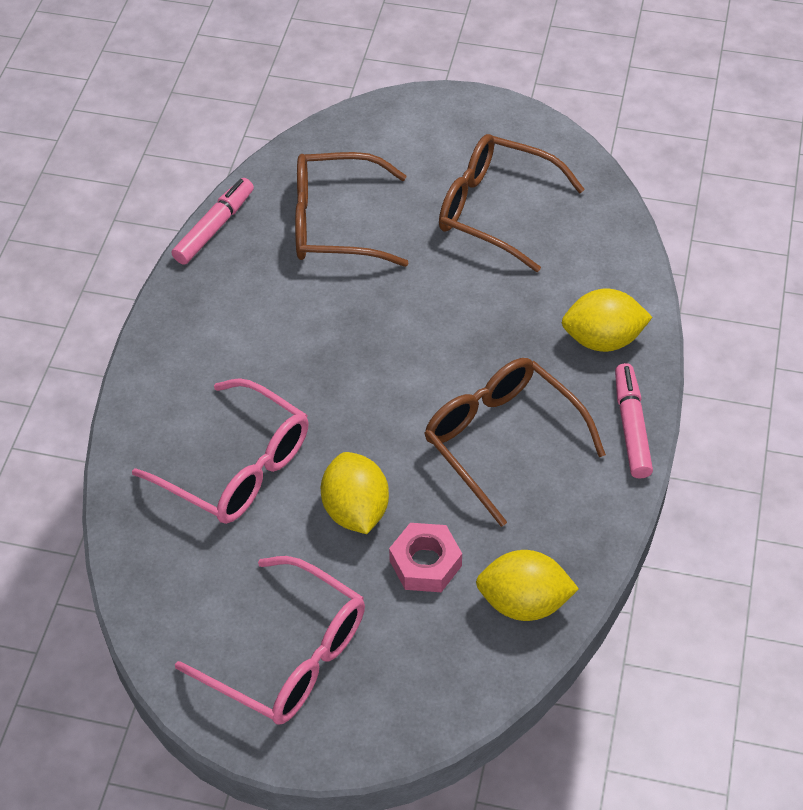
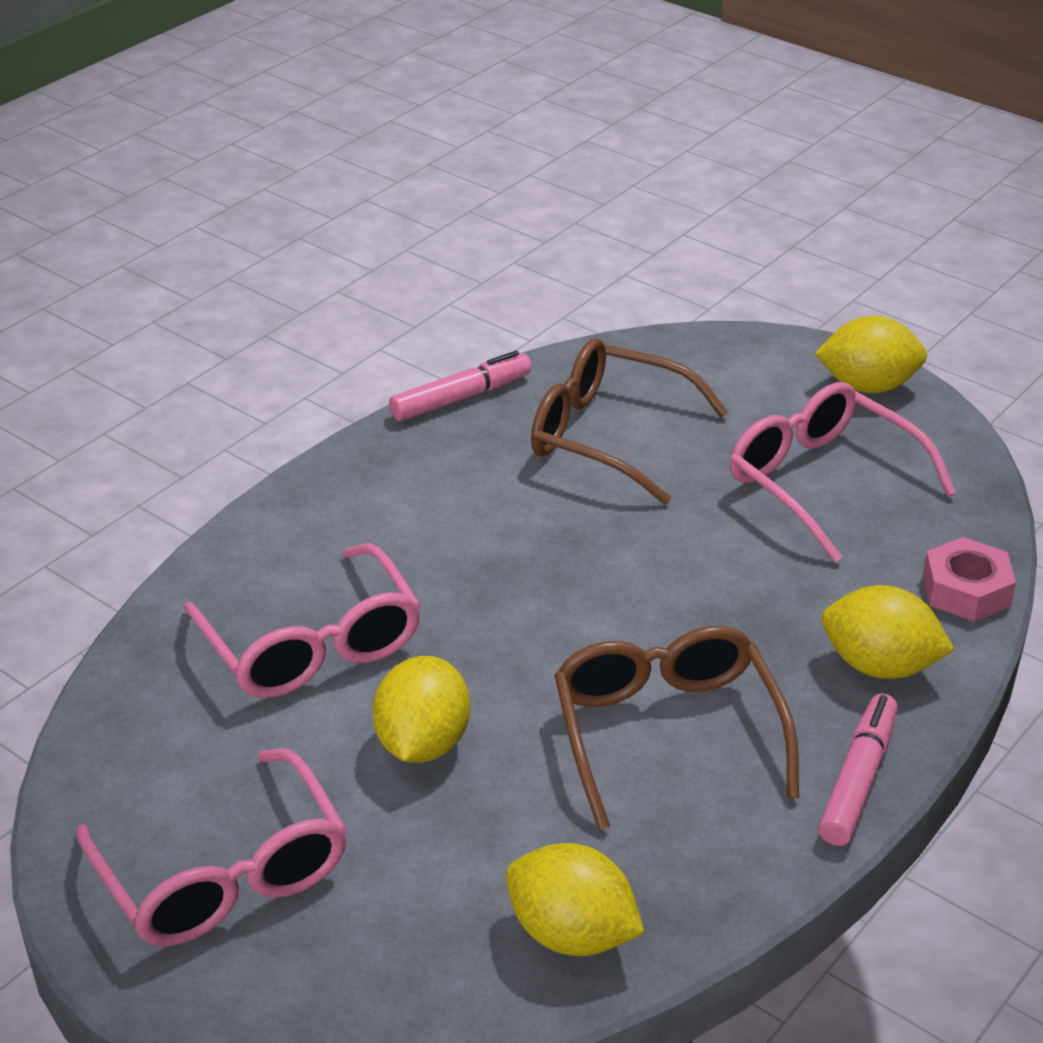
camera: 25 degrees right, 15 degrees down
(425, 563) = (470, 836): pink nut -> pink nut (966, 590)
(483, 119) = (867, 386): none -> yellow lemon
(495, 210) = (822, 481): brown glasses -> pink glasses

